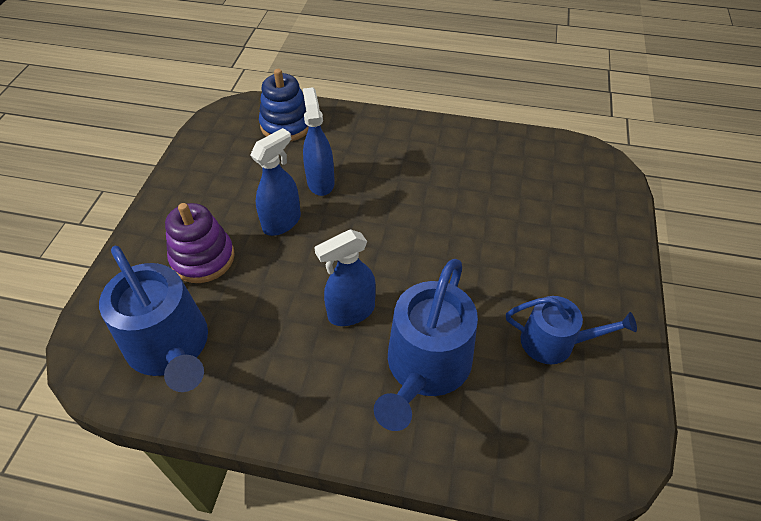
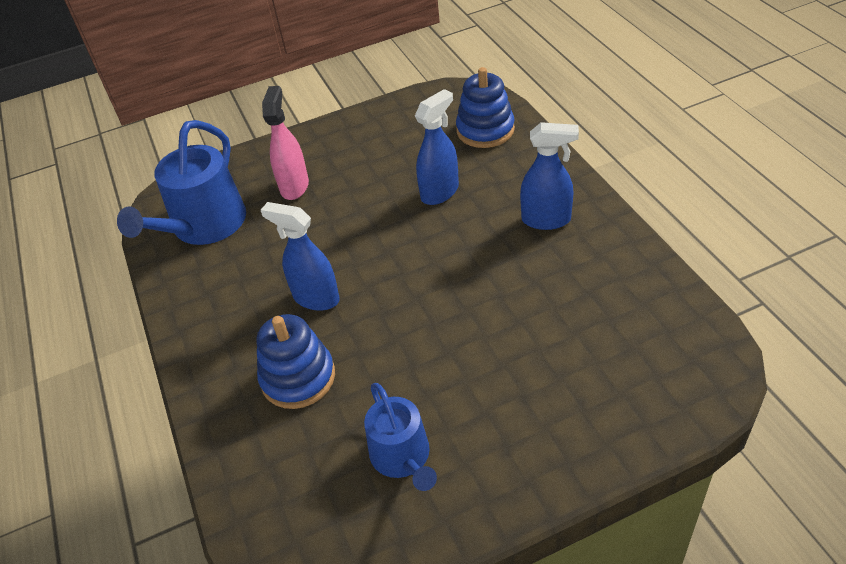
camera: 60 degrees right, 5 degrees down
(203, 258) = (294, 186): purple stacking toy -> pink spray bottle
(282, 222) = (371, 201): blue spray bottle -> blue spray bottle (546, 220)
(425, 367) = (298, 378): blue watering can -> blue stacking toy

